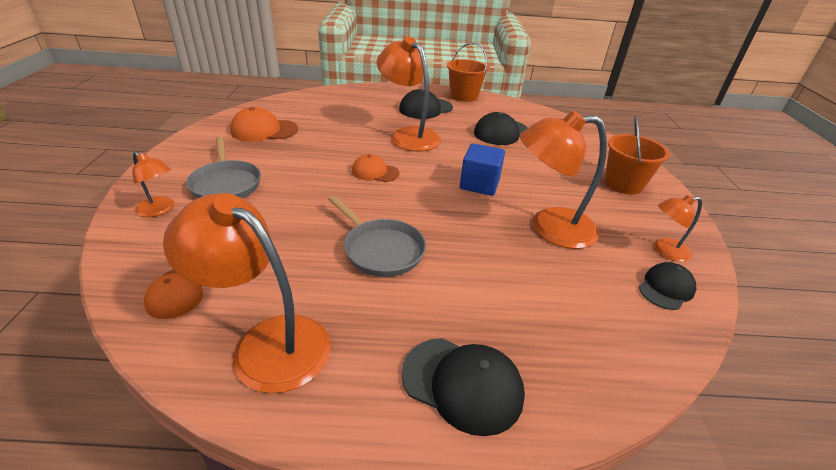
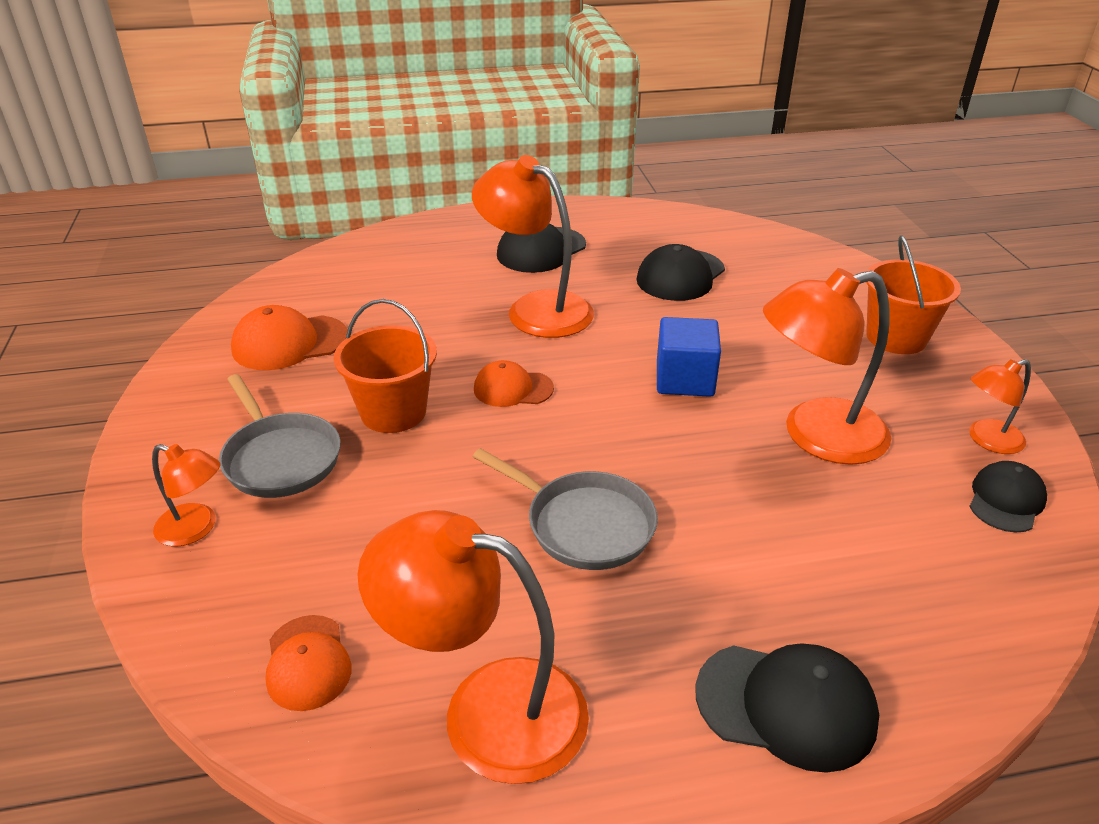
camera: 10 degrees left, 0 degrees up
(464, 96) = (593, 214): orange bucket -> orange bucket (393, 412)

